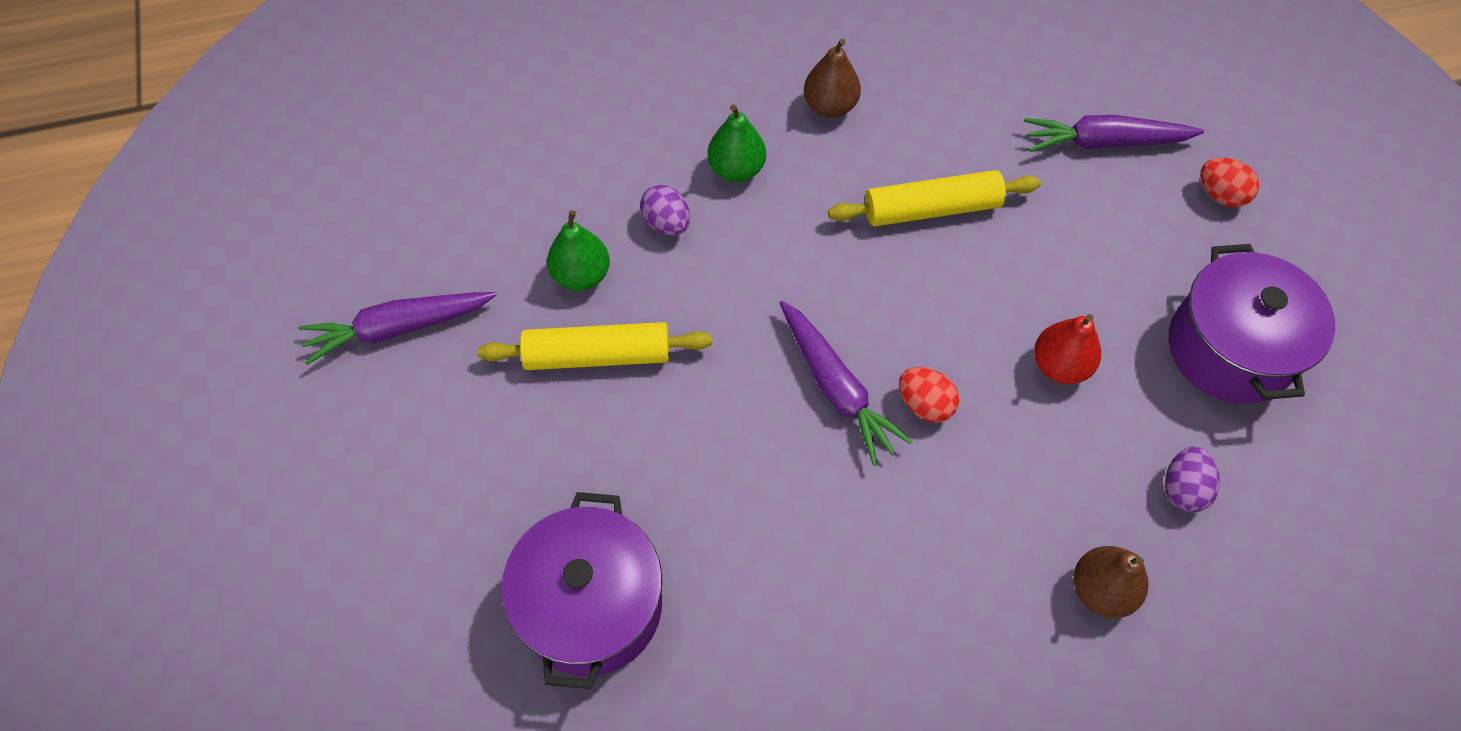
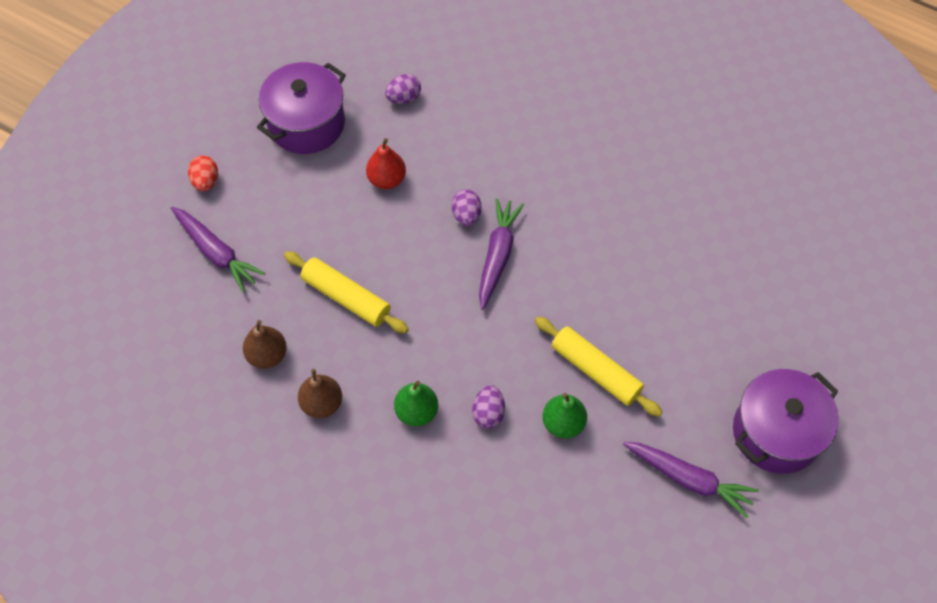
camera: 135 degrees left, 0 degrees up
(591, 605) = (701, 261): purple pot -> purple pot (776, 432)
(924, 404) = (466, 215): red egg -> purple egg
(1101, 590) = (484, 96): brown pear -> brown pear (267, 355)

